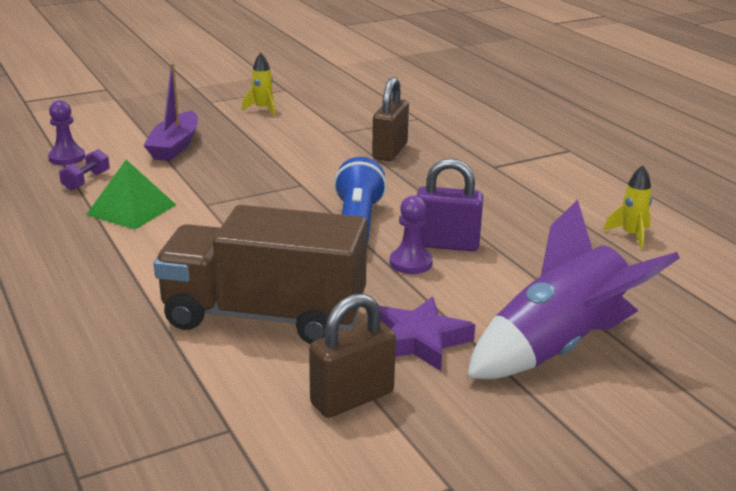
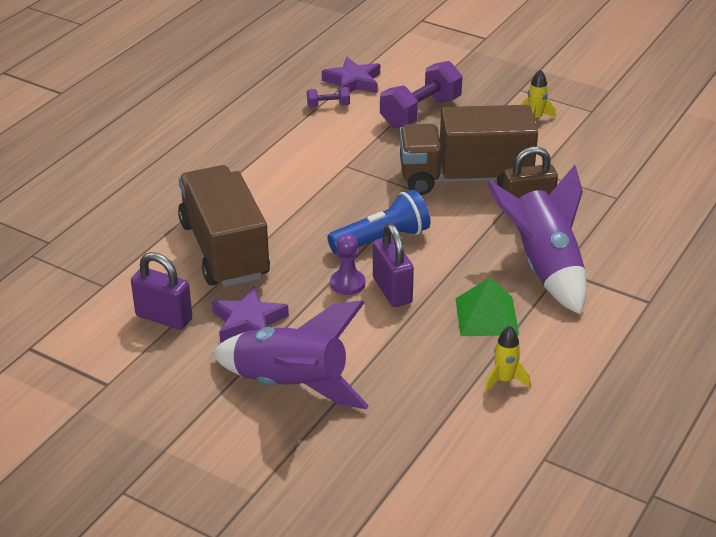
camera: 60 degrees right, 10 degrees up
(67, 158) = (353, 82): purple pawn -> purple star
(131, 209) = (308, 141): green pyramid -> green pyramid (486, 316)
(175, 146) = (420, 112): purple boat -> purple dumbbell
(309, 160) = (464, 178): none -> brown truck
(352, 398) = (164, 318): brown padlock -> purple padlock
(483, 171) = (544, 267): none -> purple rocket

